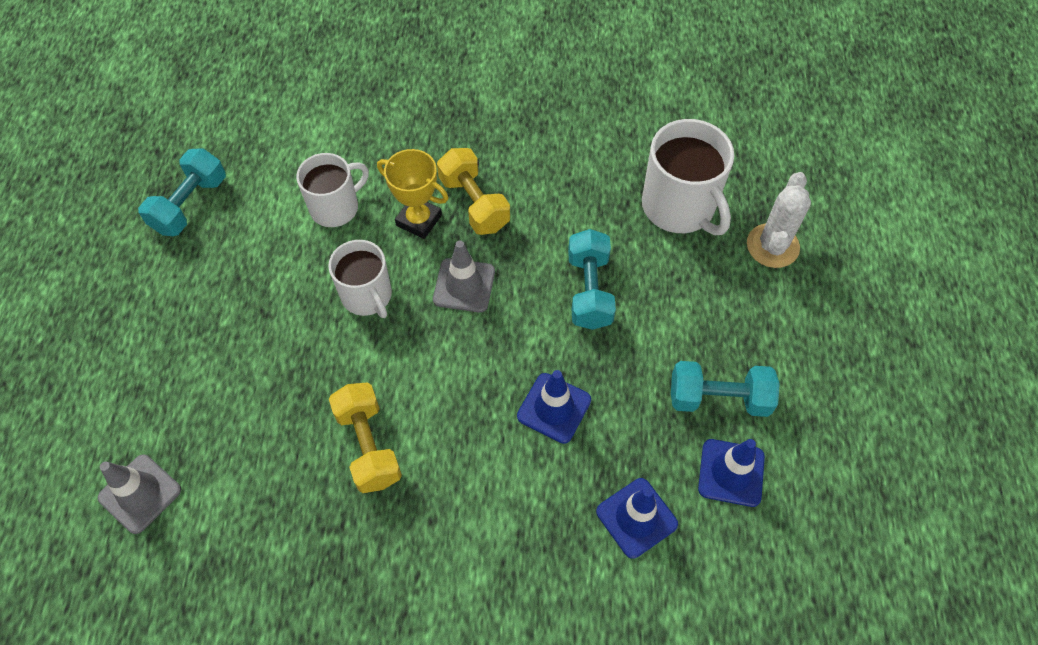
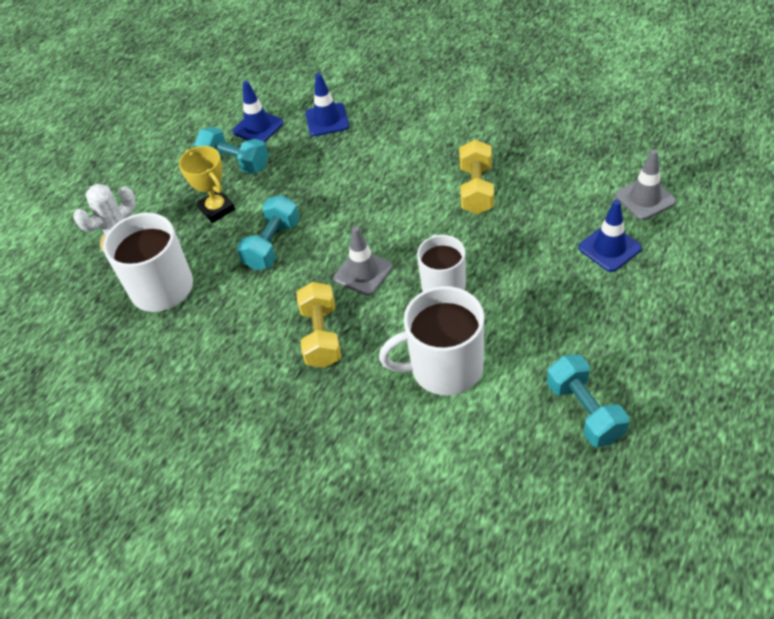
camera: 150 degrees left, 10 degrees down
(190, 204) = (584, 411): turquoise dumbbell -> turquoise dumbbell turned 75 degrees counterclockwise
(336, 207) = (444, 367): white mug -> white mug, size x1.51
(419, 220) = (375, 335): yellow trophy -> yellow trophy (217, 209)
(554, 408) = (342, 181): blue traffic cone -> blue traffic cone (609, 248)

